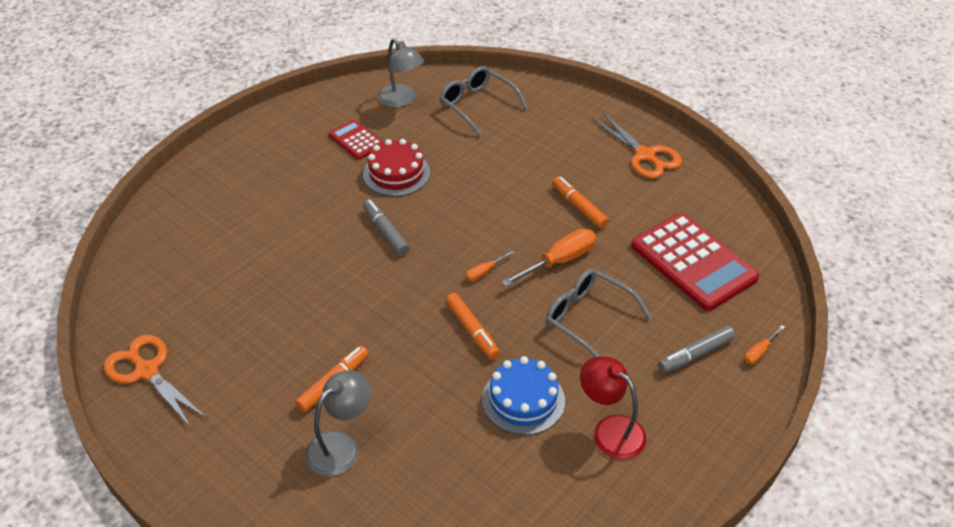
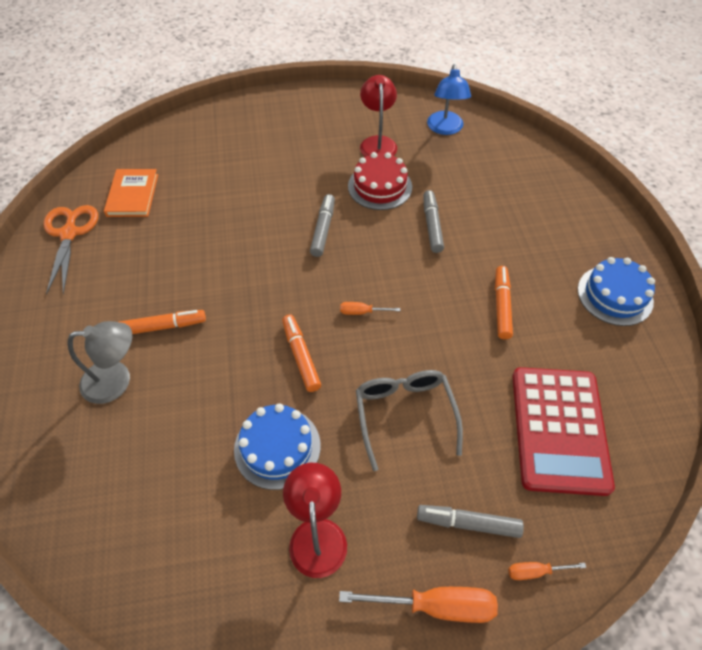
camera: 40 degrees right, 10 degrees up
(172, 304) = (132, 195): none -> orange book
(356, 140) = (377, 143): red calculator -> red lamp
(401, 100) = (445, 129): grey lamp -> blue lamp
(470, 180) = (432, 225): none -> grey marker
(472, 331) = (301, 356): orange marker -> orange marker turned 150 degrees clockwise
(477, 105) = (503, 165): grey glasses -> none
(559, 261) = (434, 344): orange screwdriver -> orange screwdriver (436, 605)
(645, 155) = (615, 295): orange scissors -> blue cake

